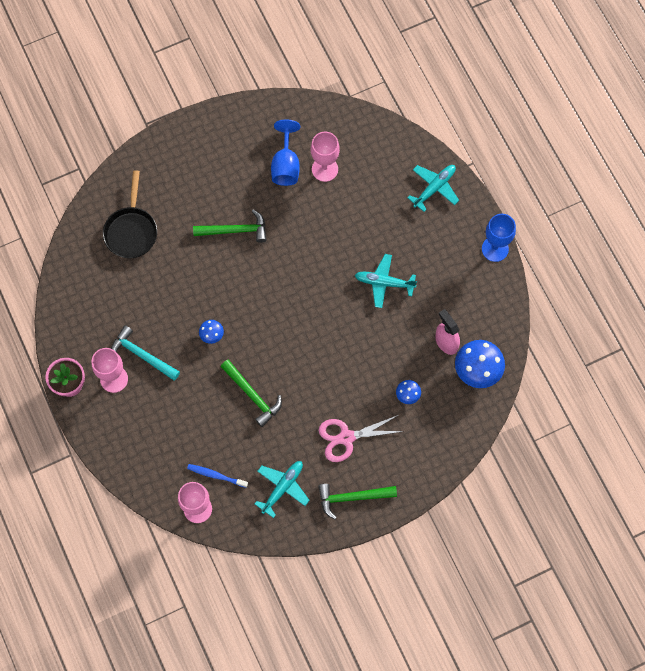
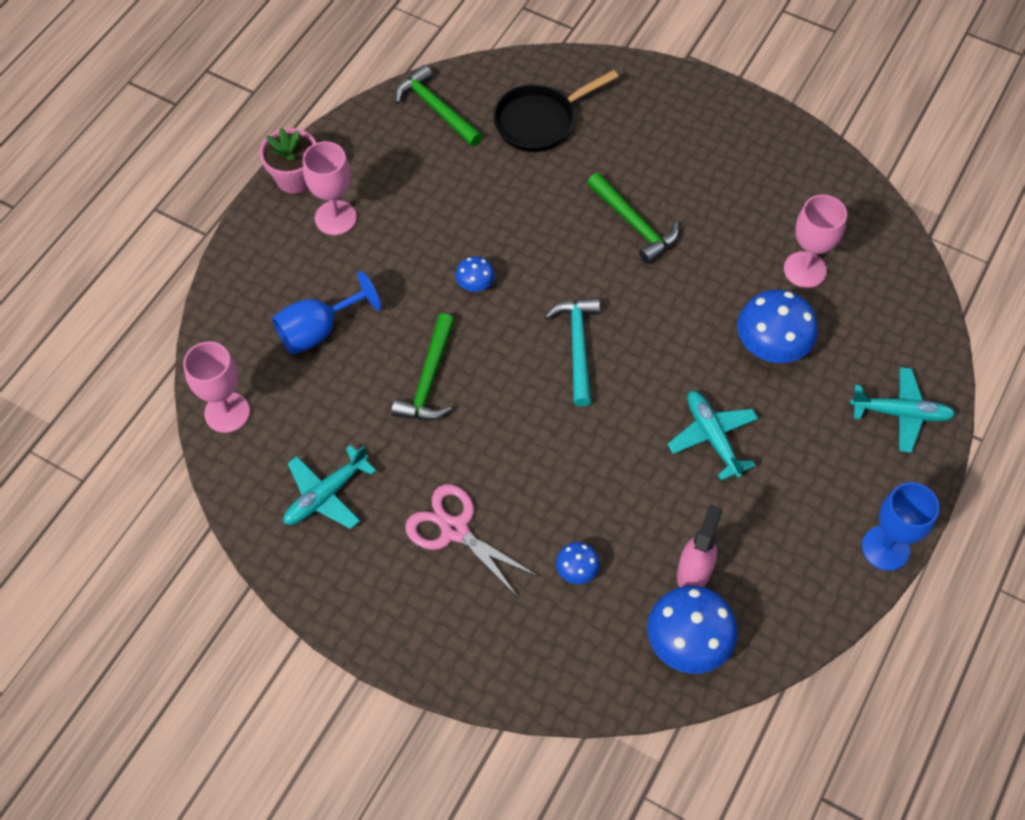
camera: 55 degrees right, 10 degrees down
(142, 355) = (389, 227): turquoise hammer -> turquoise hammer (578, 346)
(216, 475) = (288, 405): blue toothbrush -> none
(282, 487) = (326, 495): turquoise plane -> turquoise plane turned 135 degrees clockwise
(286, 165) = (769, 224): blue goblet -> blue goblet (318, 331)
(352, 497) = (373, 592): green hammer -> green hammer (436, 108)
(355, 218) = (771, 345): none -> blue mushroom

